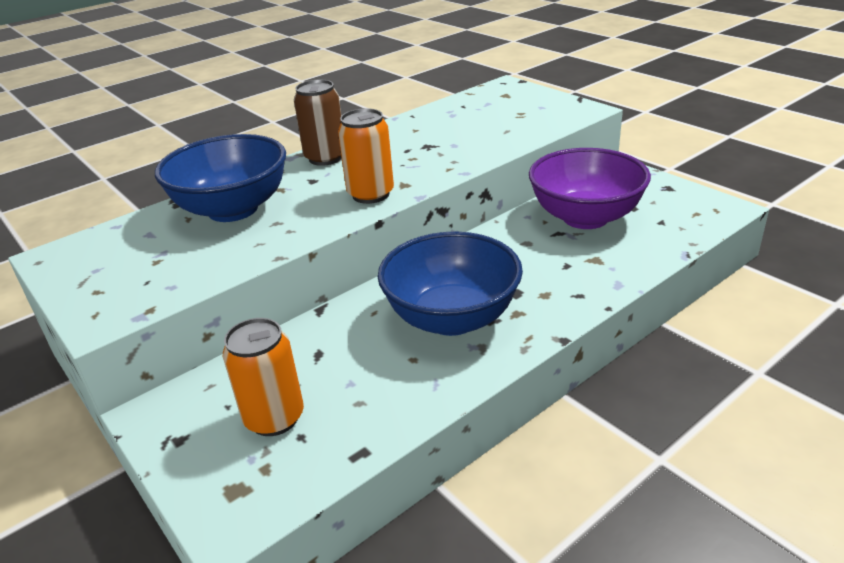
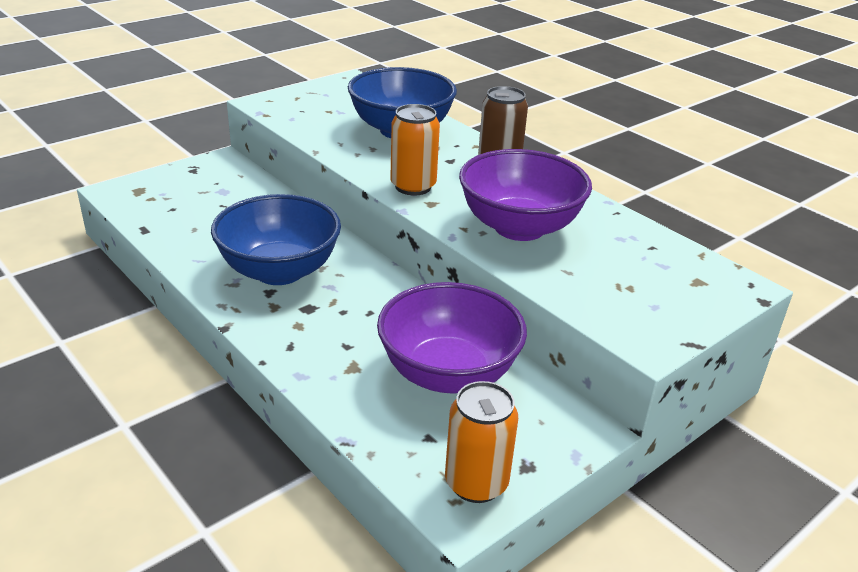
camera: 85 degrees right, 0 degrees up
(274, 418) = (195, 198): orange can -> orange can (476, 483)
(443, 147) = (519, 227): none -> purple bowl

